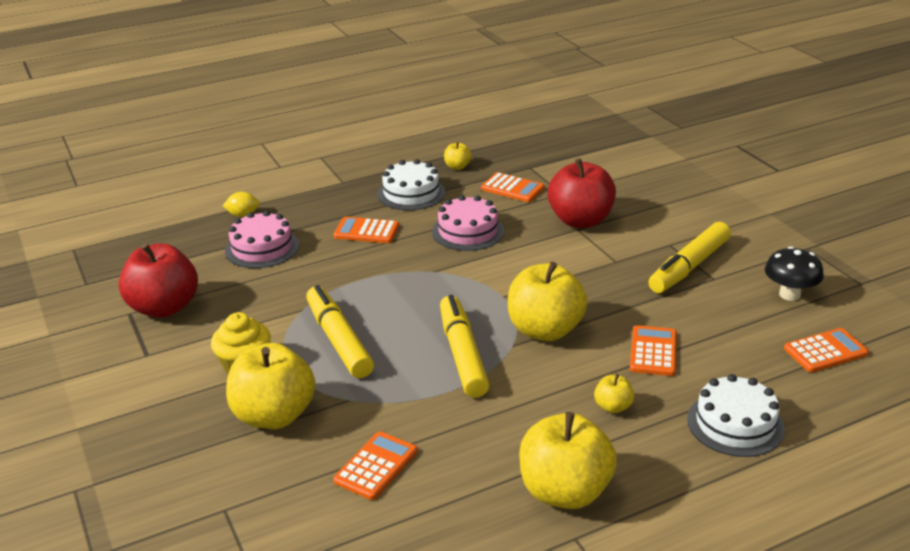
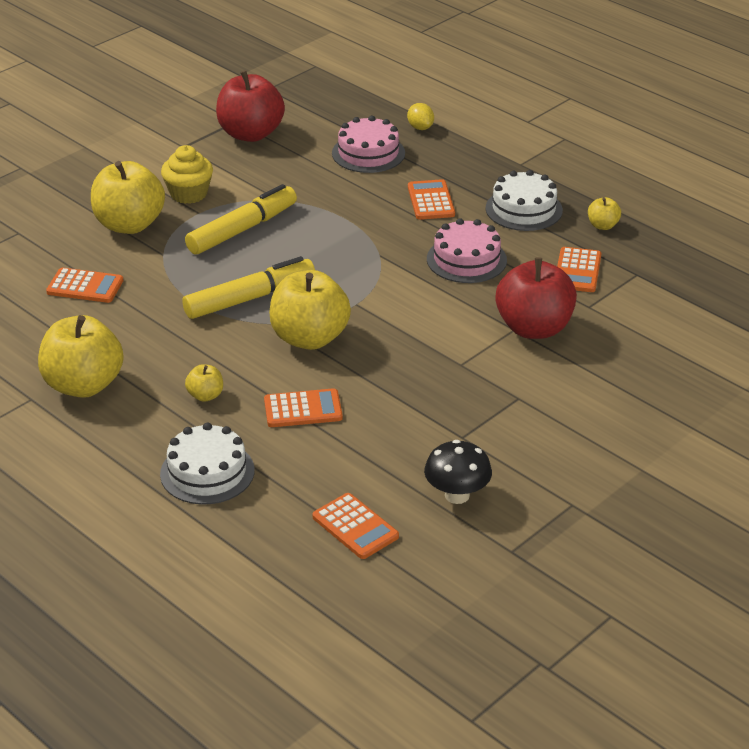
camera: 70 degrees right, 5 degrees up
(688, 267) = (476, 416): yellow marker -> none

